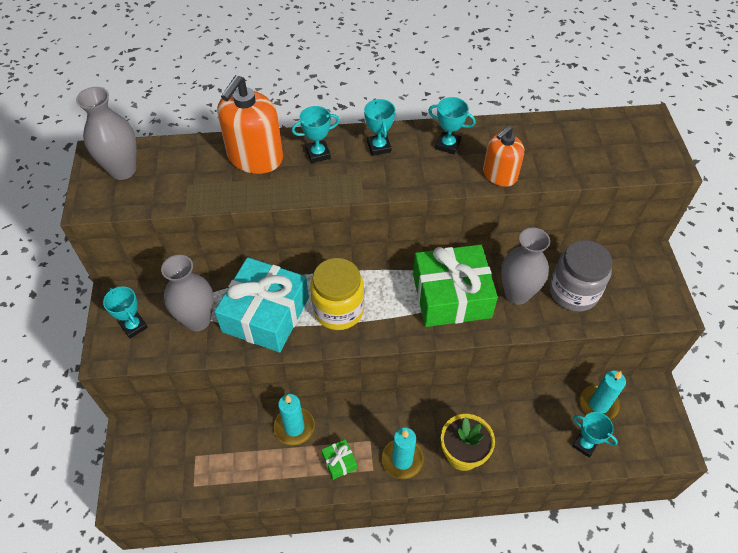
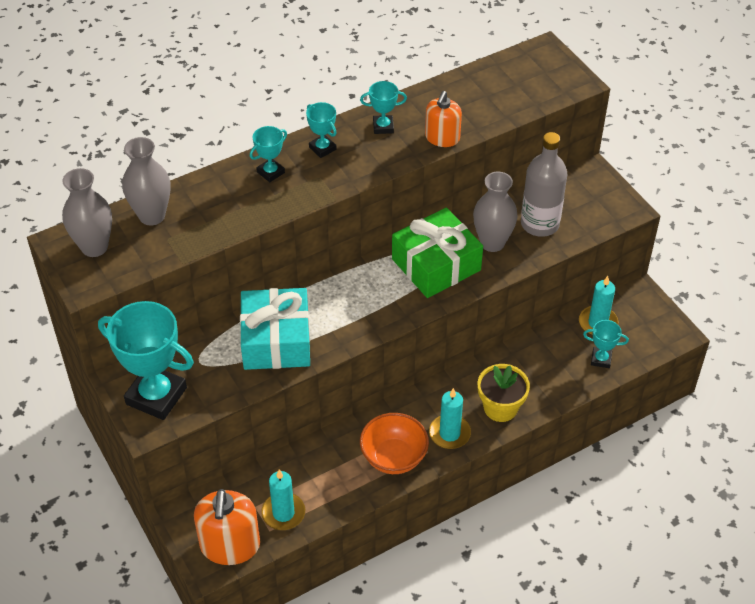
camera: 25 degrees left, 5 degrees down
(134, 326) = (156, 396): turquoise trophy -> turquoise trophy, size x2.12
(198, 320) = (215, 368): grey vase -> grey vase (152, 216)
(255, 157) = (214, 194): orange soap dispenser -> orange soap dispenser (230, 545)
(294, 427) = (335, 446): turquoise candle -> turquoise candle (283, 513)
(338, 310) = (341, 312): yellow jar -> none
(339, 462) = (394, 457): green gift -> orange bowl
(573, 292) = (540, 224): grey jar -> grey bottle

